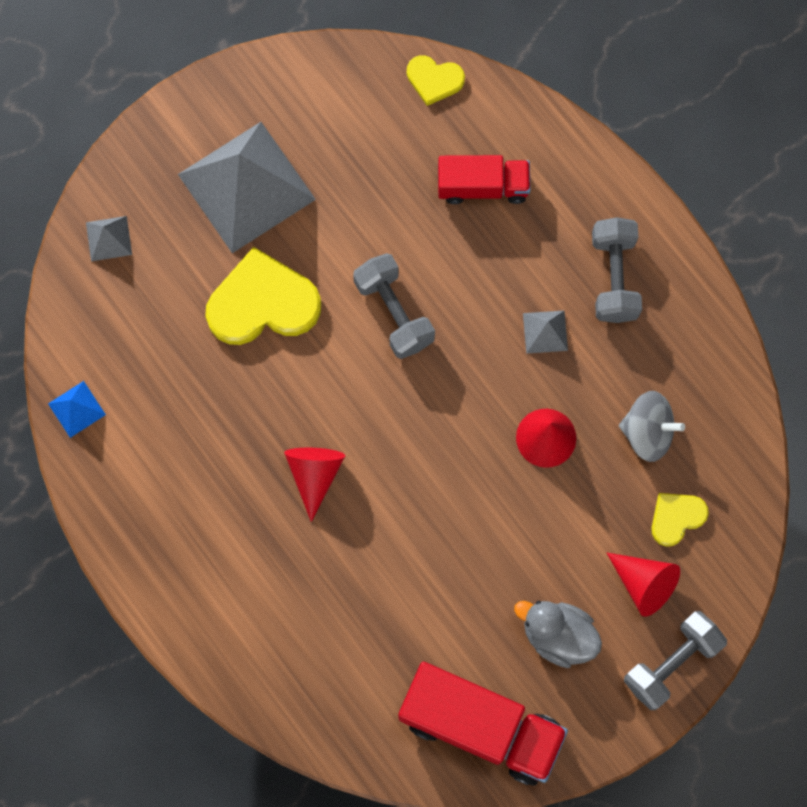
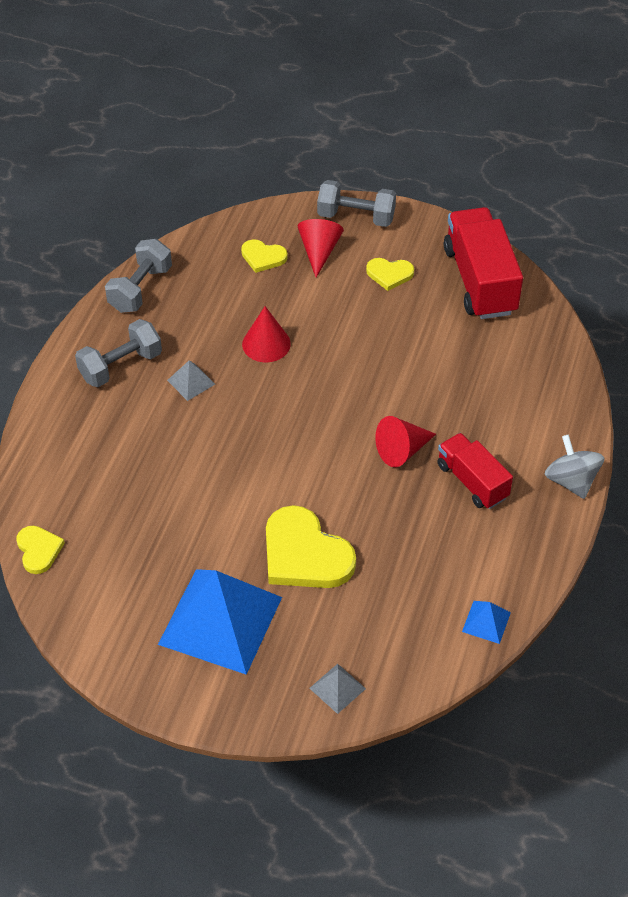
camera: 125 degrees left, 25 degrees down
(246, 186) = (220, 620): grey pyramid -> blue pyramid
(394, 312) = (246, 472): grey dumbbell -> grey dumbbell (140, 289)
(483, 186) = (106, 473): red truck -> red truck (472, 481)
(558, 635) = (389, 274): grey duck -> yellow heart
(647, 432) = (218, 297): grey spinning top -> grey spinning top (571, 481)

